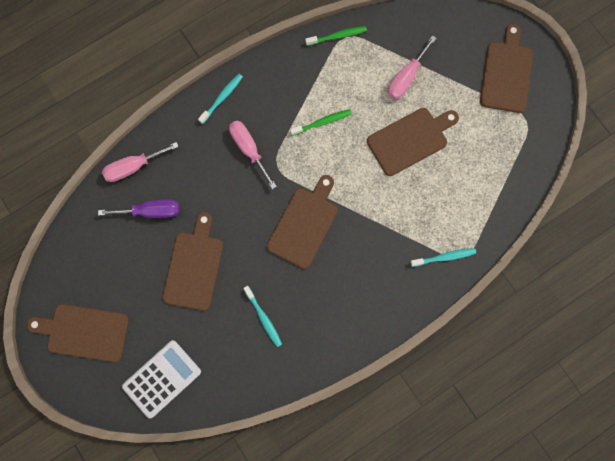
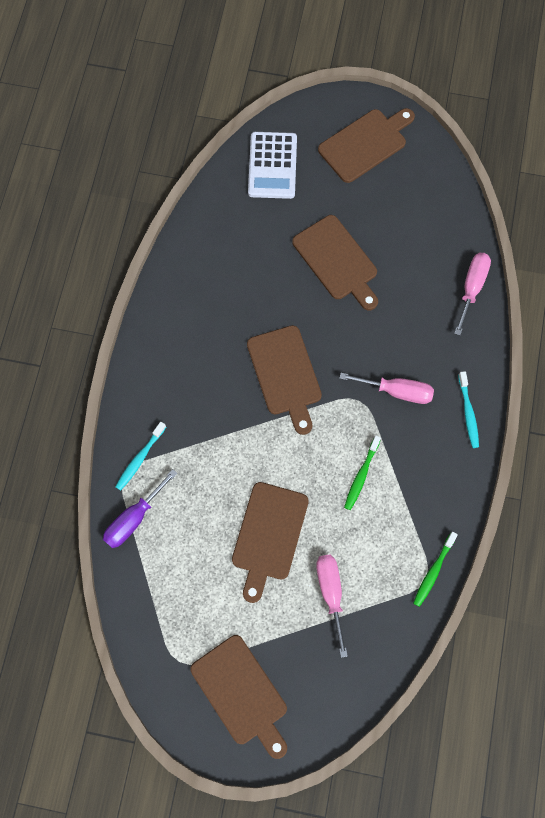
camera: 135 degrees right, 5 degrees down
(150, 211) = (417, 269): purple screwdriver -> purple screwdriver (134, 519)
(263, 318) = (242, 274): turquoise toothbrush -> none

